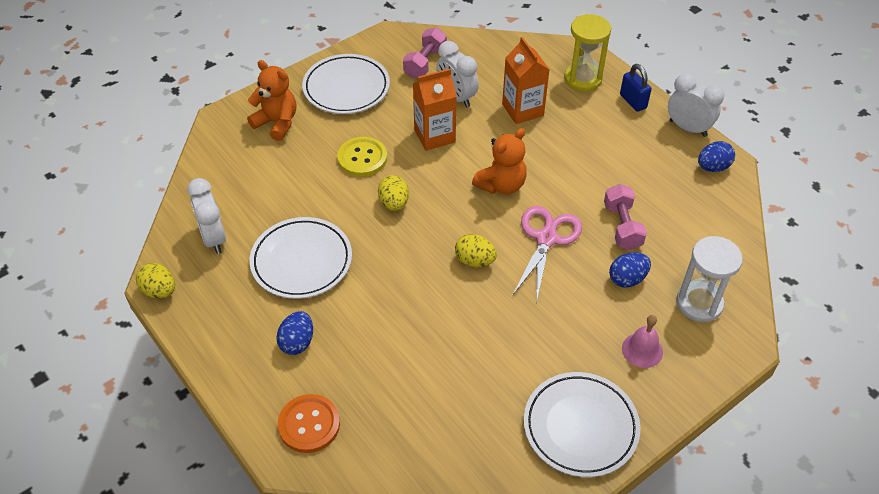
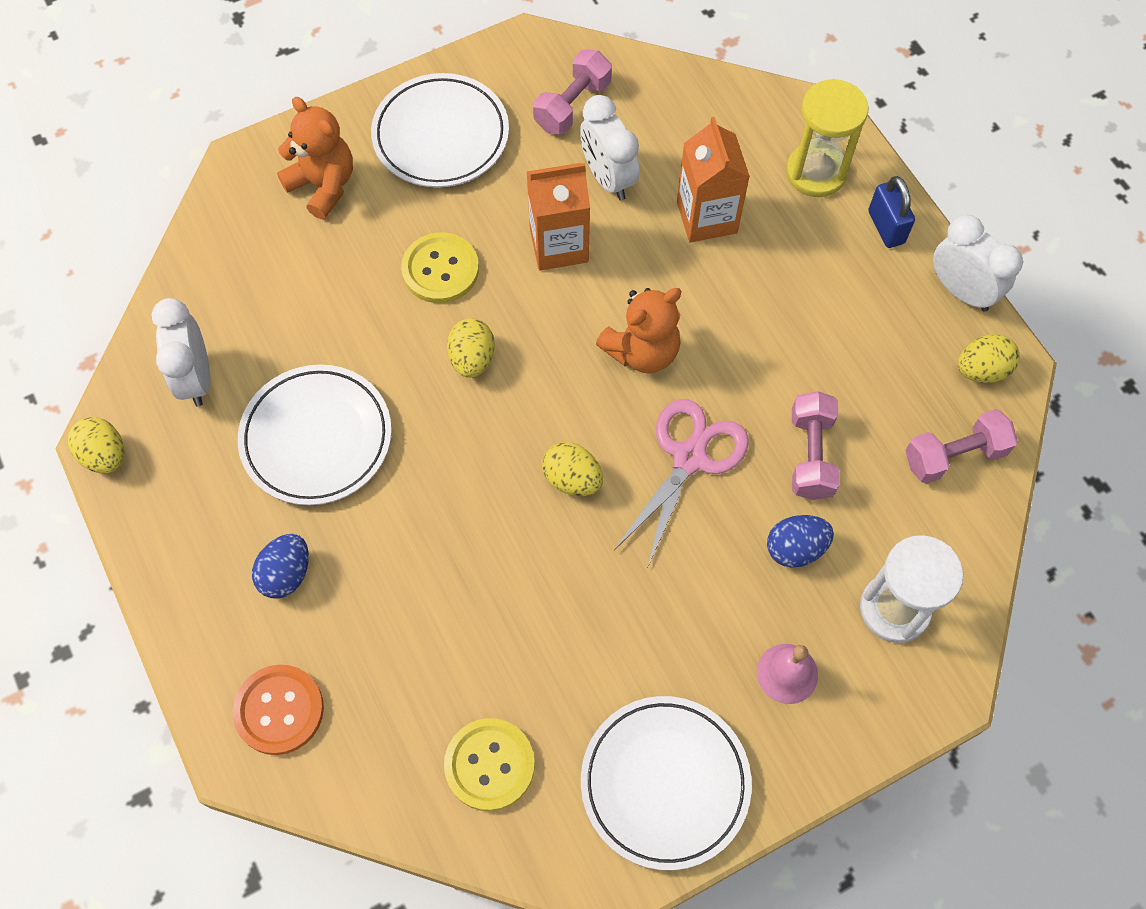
camera: 10 degrees right, 15 degrees up
(460, 435) = (489, 765): none -> yellow button
(710, 214) = (954, 456): none -> pink dumbbell
(713, 167) = (981, 370): blue egg -> yellow egg

